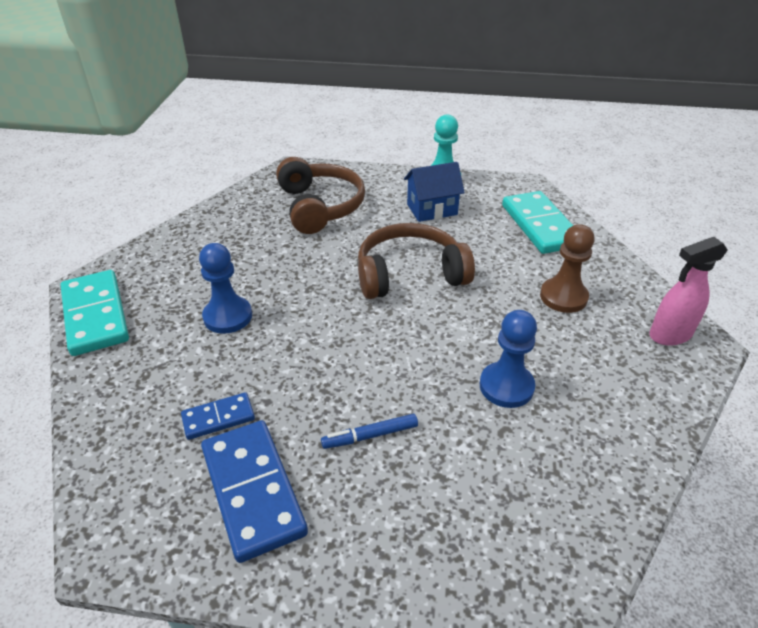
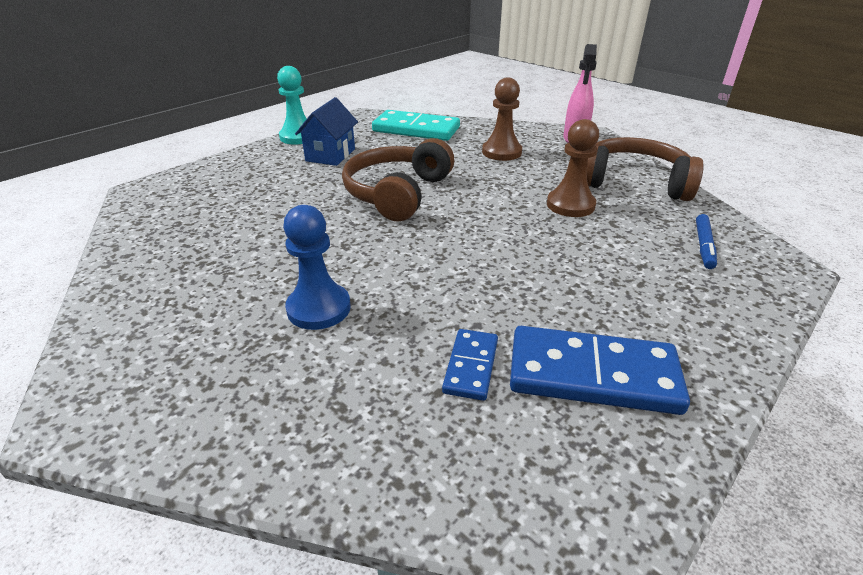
camera: 55 degrees left, 5 degrees down
(95, 315) = (158, 423): turquoise domino -> none
(320, 206) = (233, 198): brown headphones -> brown headphones (633, 182)
(370, 436) = (573, 281): blue marker -> blue marker (703, 246)
(506, 386) = (570, 205): blue pawn -> brown pawn

